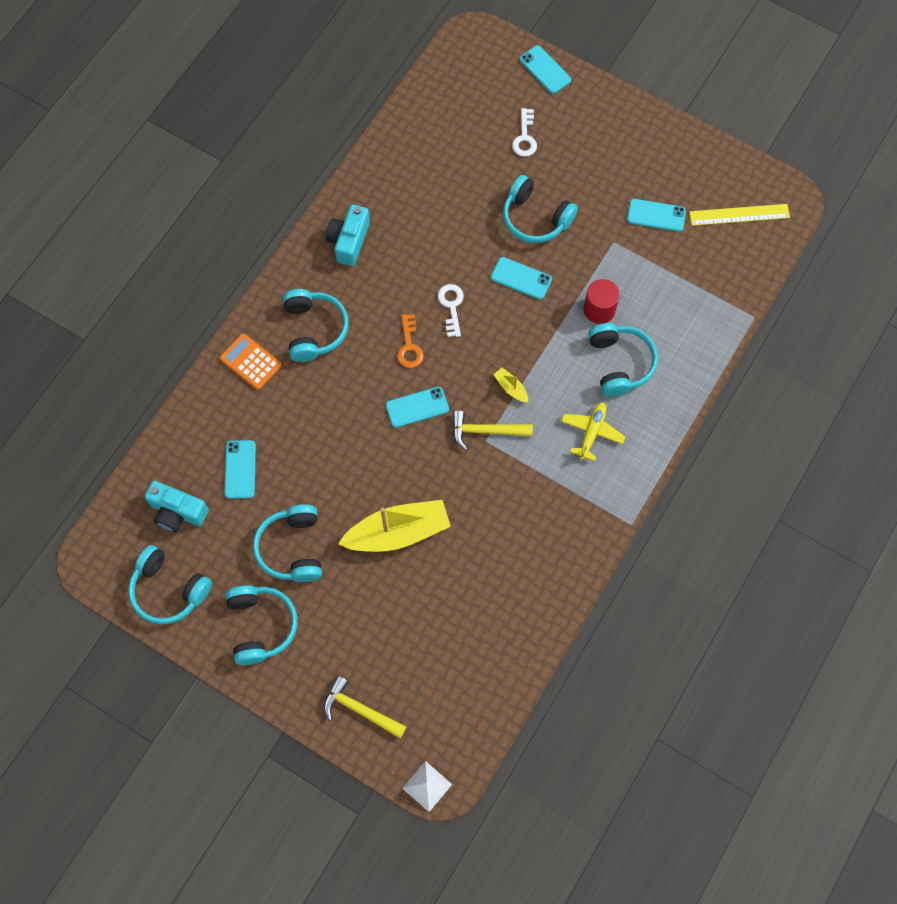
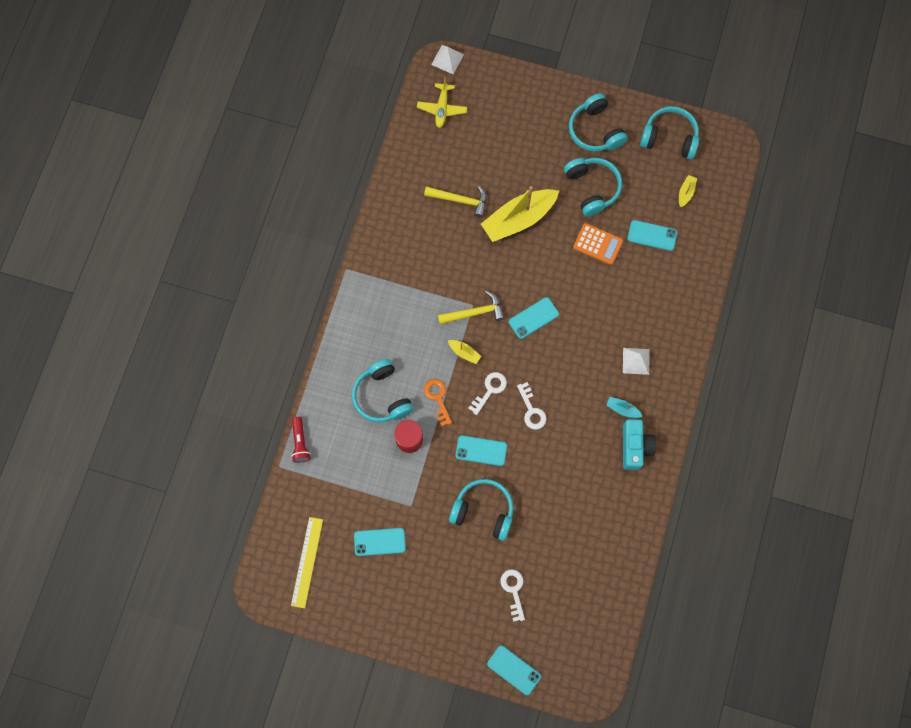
camera: 165 degrees right, 5 degrees up
(177, 512) = (685, 193): turquoise camera -> yellow boat
(240, 469) = (652, 235): turquoise phone -> turquoise phone turned 60 degrees counterclockwise
(250, 362) = (676, 321): orange calculator -> orange calculator (597, 244)
(314, 329) = (636, 361): turquoise headphones -> white pyramid
(348, 282) = (622, 409): none -> turquoise boat
(359, 709) = (507, 94): yellow hammer -> yellow hammer (460, 200)
(409, 346) = (555, 367): orange key -> orange key (438, 398)
(493, 339) = (490, 390): none -> white key
(592, 432) = (392, 333): yellow plane -> yellow plane (442, 108)
(725, 336) = (300, 443): none -> red flashlight
(739, 214) = (307, 562): yellow ruler -> yellow ruler turned 60 degrees counterclockwise

